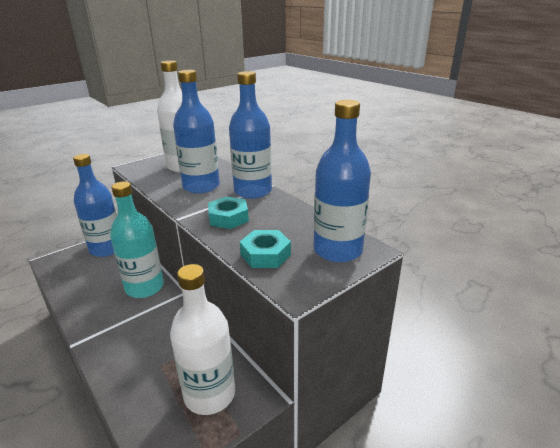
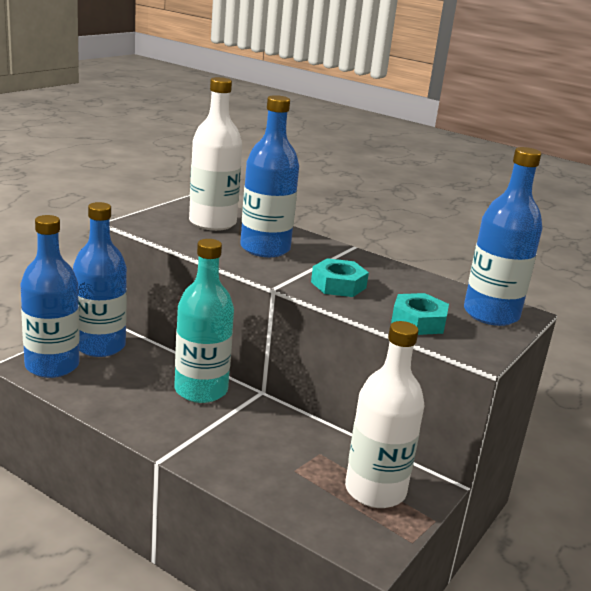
camera: 20 degrees left, 5 degrees down
(253, 191) = (338, 254): blue bottle -> blue bottle (52, 366)

